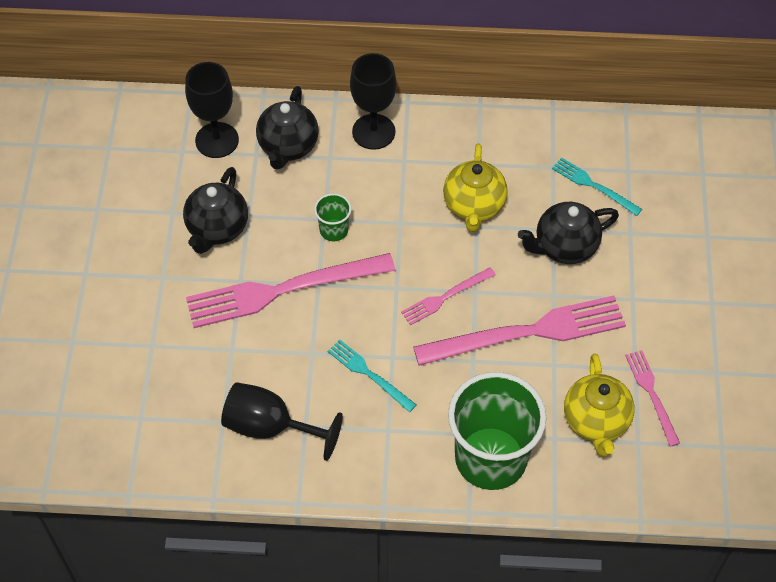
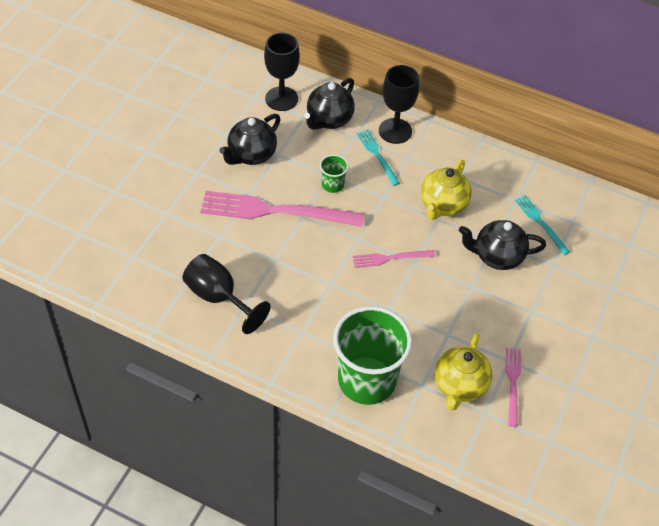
camera: 20 degrees right, 5 degrees down
(369, 374) = (307, 289): turquoise fork -> turquoise fork (377, 155)
(527, 333) = (439, 305): pink fork -> none

